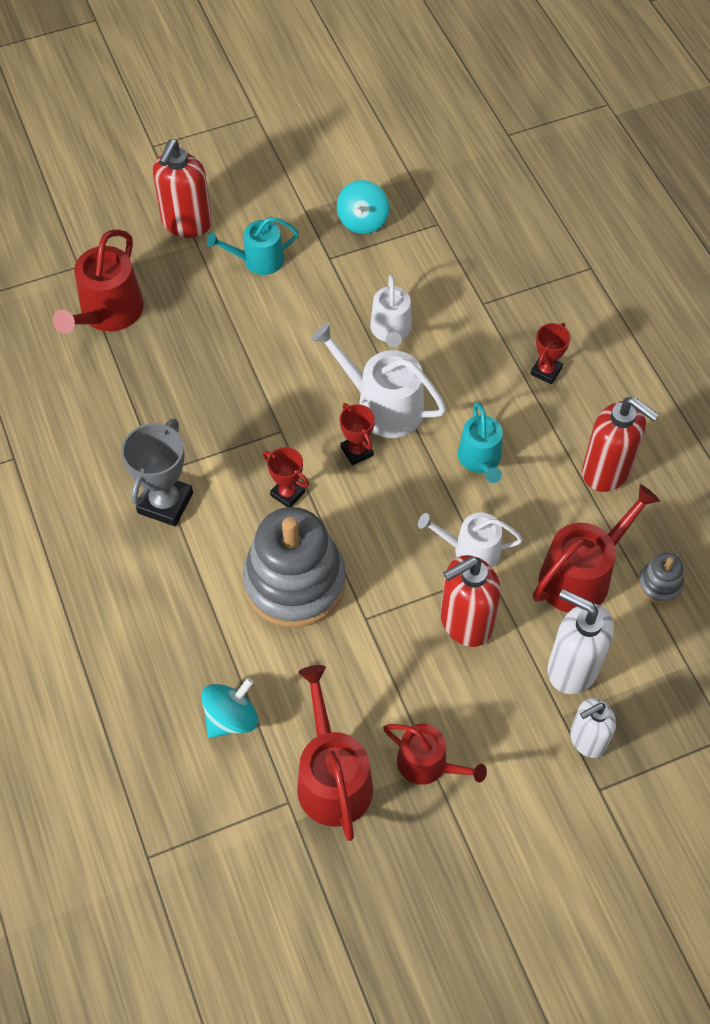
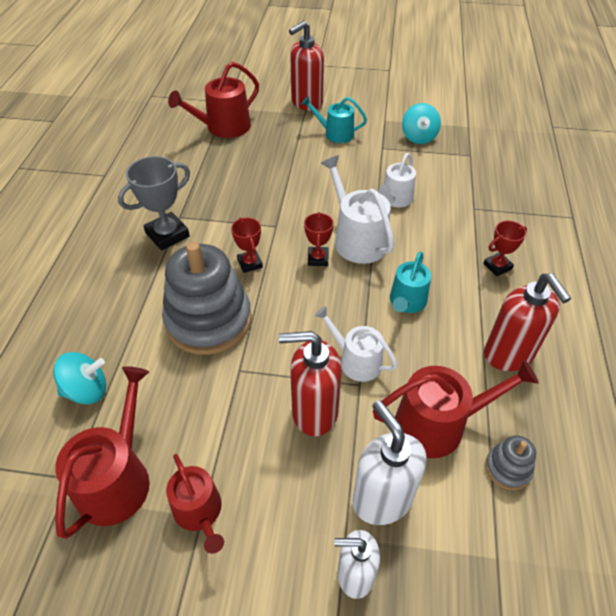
camera: 30 degrees right, 10 degrees down
(362, 221) = (418, 137): turquoise spinning top -> turquoise spinning top turned 45 degrees counterclockwise

